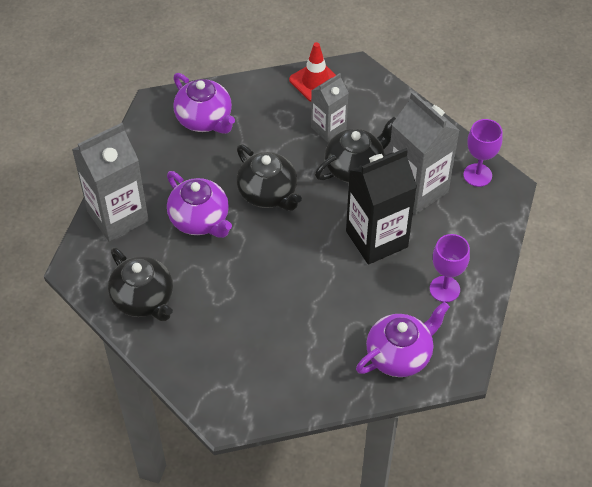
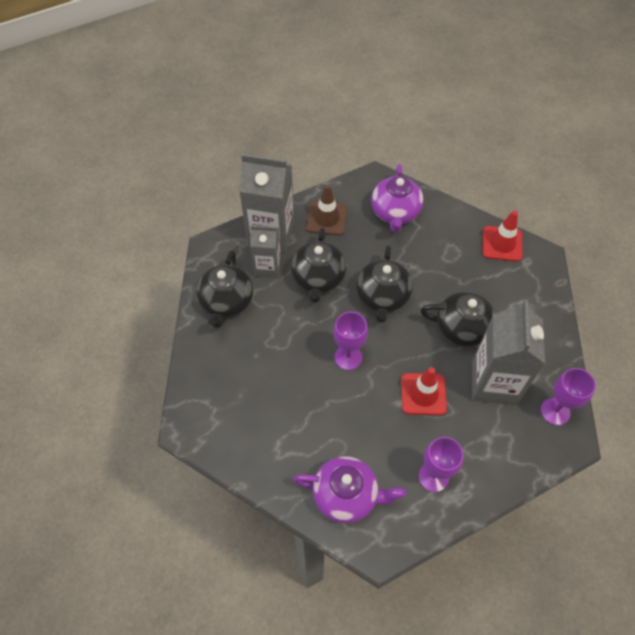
camera: 45 degrees right, 5 degrees up
(152, 167) = (326, 218): none -> brown traffic cone
(200, 220) = (318, 279): purple teapot -> black teapot
(292, 259) = (348, 357): none -> purple goblet
(328, 128) = (475, 284): grey carton -> grey carton (267, 267)
(376, 239) = (423, 394): black carton -> red traffic cone

